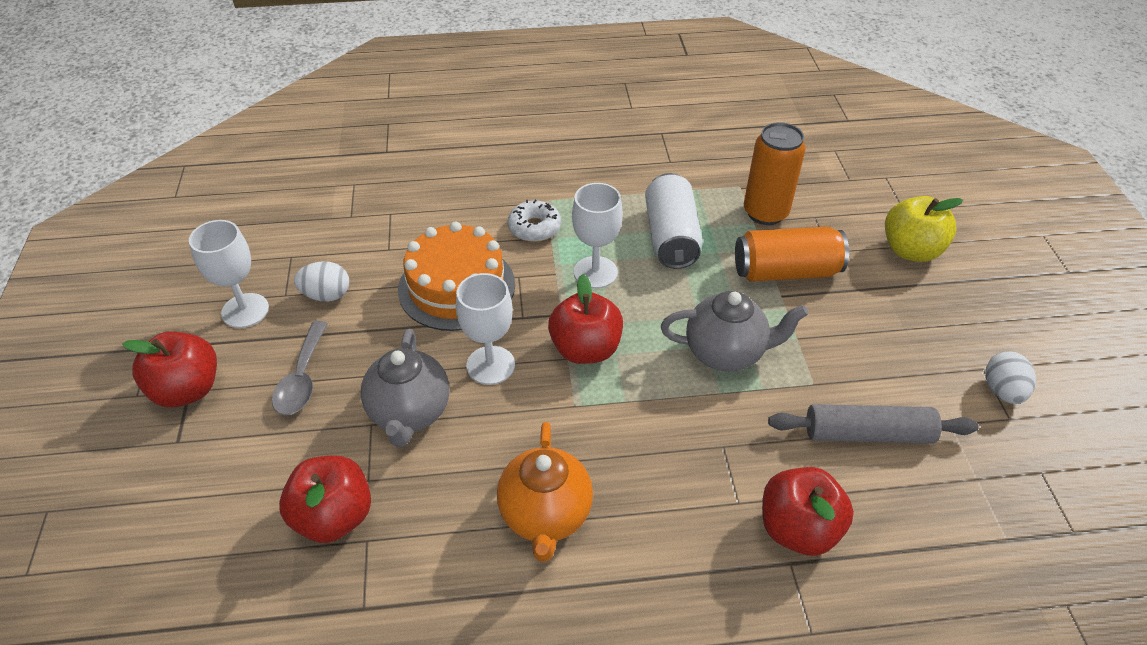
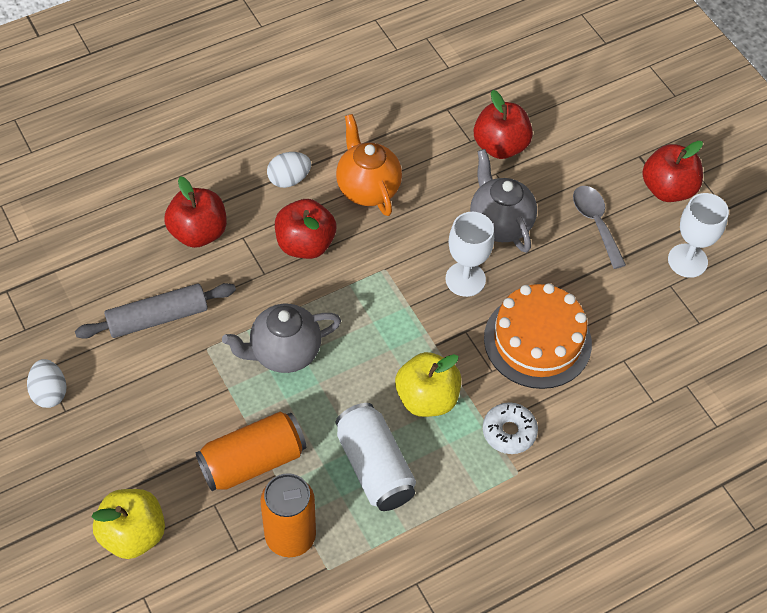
camera: 155 degrees right, 10 degrees up
(326, 295) = (637, 296): white egg -> white egg (289, 179)
(585, 349) = (399, 318): red apple -> red apple (305, 244)
(595, 272) = (427, 398): white goblet -> yellow apple

